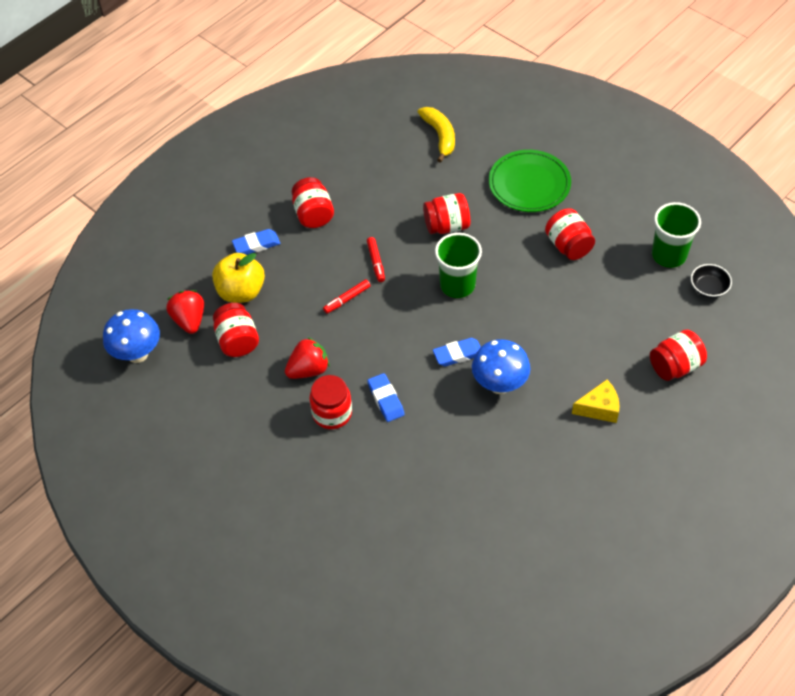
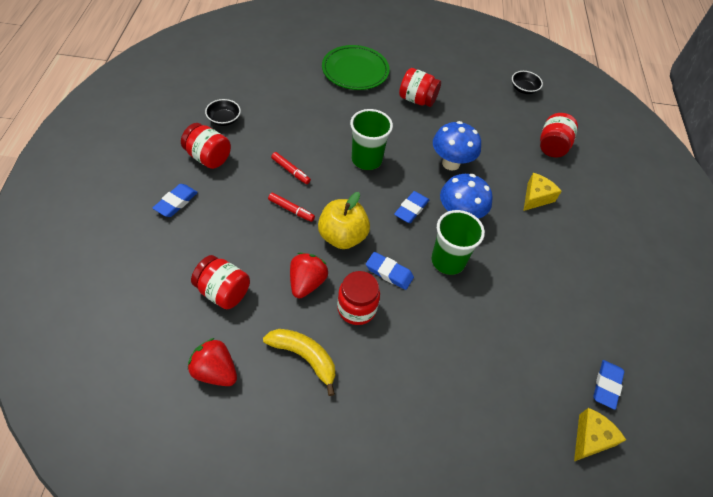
camera: 45 degrees left, 0 degrees up
(137, 354) = (131, 356): blue mushroom -> blue mushroom (451, 163)
(189, 320) = (161, 297): red strawberry -> red strawberry (215, 371)
(241, 292) = (193, 248): yellow apple -> yellow apple (342, 236)
(347, 299) = (291, 210): red marker -> red marker turned 75 degrees counterclockwise
(355, 182) = (224, 119): none -> black bowl
(436, 628) = (590, 438): none -> yellow cheese
(440, 136) = (263, 63): yellow banana -> yellow banana (304, 357)
(447, 226) = (322, 121): red jar -> none
(493, 602) = (606, 385): none -> blue eraser
(669, 255) = (482, 79): green cup -> green cup (448, 261)

